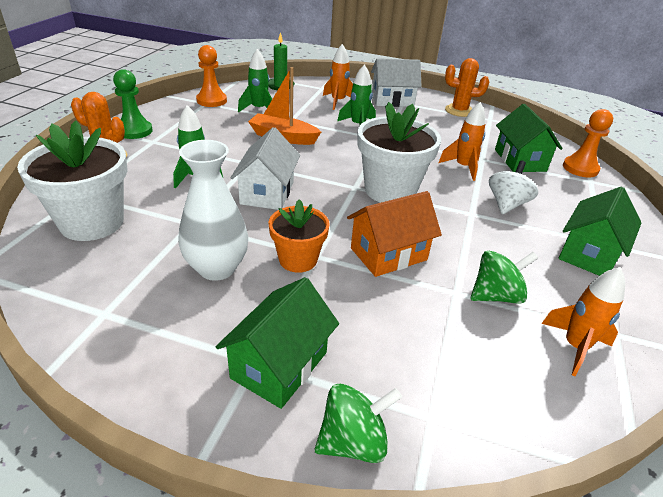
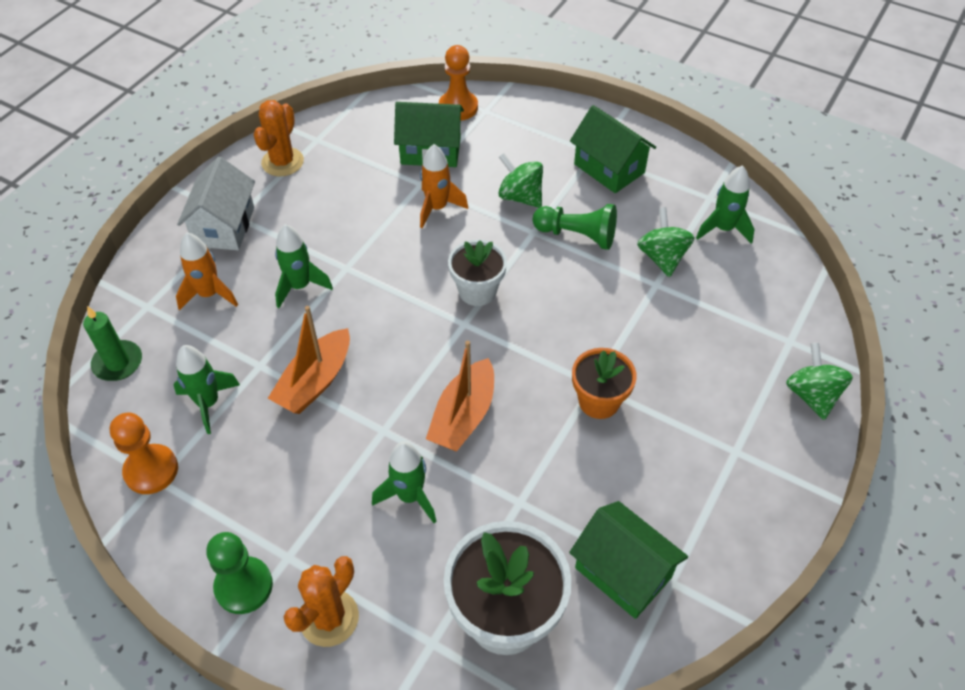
camera: 75 degrees left, 15 degrees up
(217, 268) = (607, 477): white vase -> none
(267, 193) = (463, 416): white house -> orange boat
(279, 365) = (740, 434): green house -> green house (623, 572)
(388, 254) = (596, 321): orange house -> none
(390, 190) = (477, 291): white flower pot -> white flower pot, size x0.61
(485, 238) = (577, 235): none -> green pawn
(507, 204) = (520, 197): white spinning top -> green spinning top
(575, 347) = (723, 229): orange rocket -> green rocket

